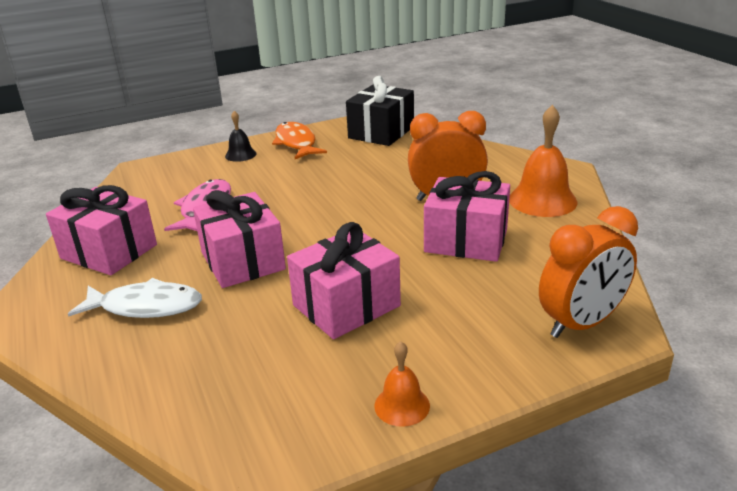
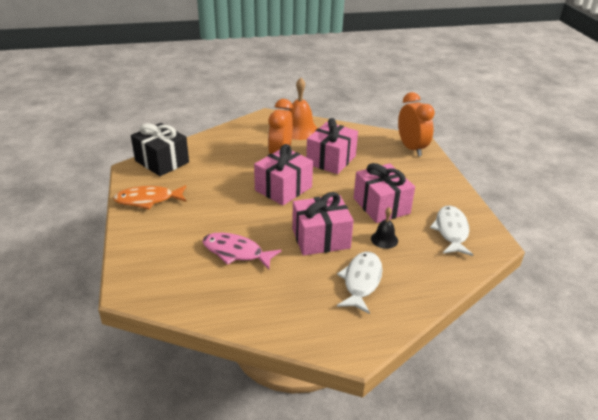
camera: 80 degrees left, 5 degrees up
(109, 252) = (280, 303): pink gift -> pink gift (283, 189)
(240, 155) = (147, 229): black bell -> black bell (384, 239)
(290, 396) = (451, 231): none -> white fish
(402, 405) = (460, 201): orange bell -> none

